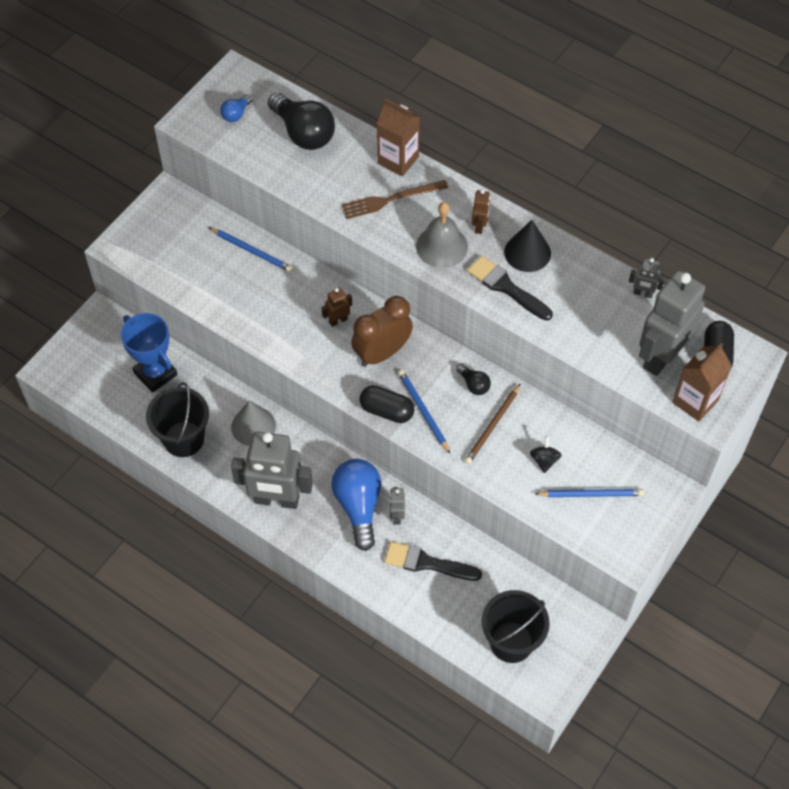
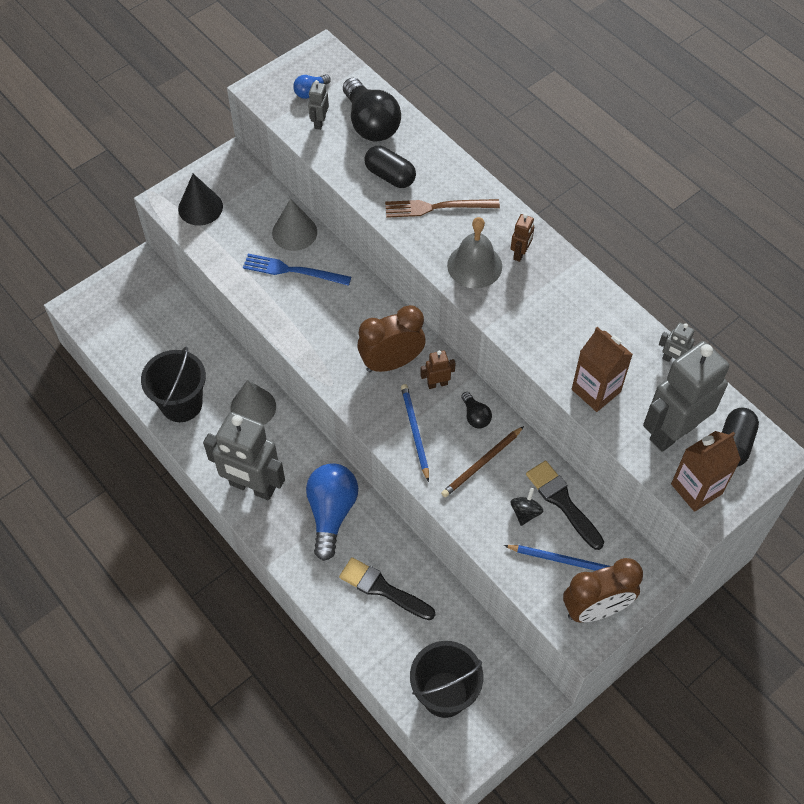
camera: 15 degrees right, 0 degrees up
(155, 374) = (175, 334): blue trophy -> none
(252, 251) = (294, 232): blue pencil -> grey cone
(262, 288) = (293, 271): none -> blue fork
(338, 320) = (358, 319): brown robot -> brown robot (437, 384)
(387, 411) = (378, 422): black capsule -> black capsule (390, 176)
(396, 516) = (366, 532): grey robot -> grey robot (319, 122)
(398, 160) = (457, 169): brown carton -> brown carton (596, 390)
(506, 287) = (528, 322): black brush -> black brush (562, 502)
(527, 252) = (562, 291): black cone -> black cone (200, 207)
(630, 529) = (595, 609): none -> brown clock

